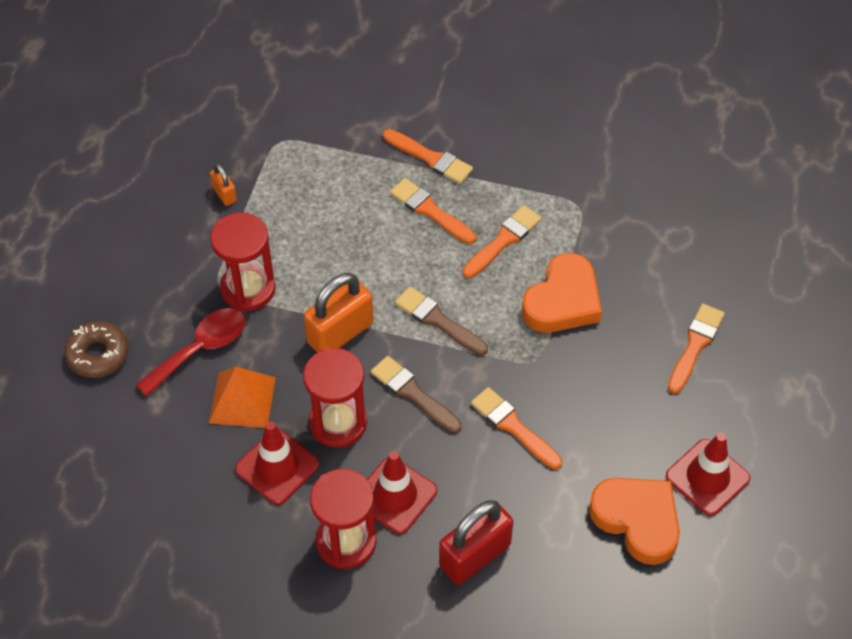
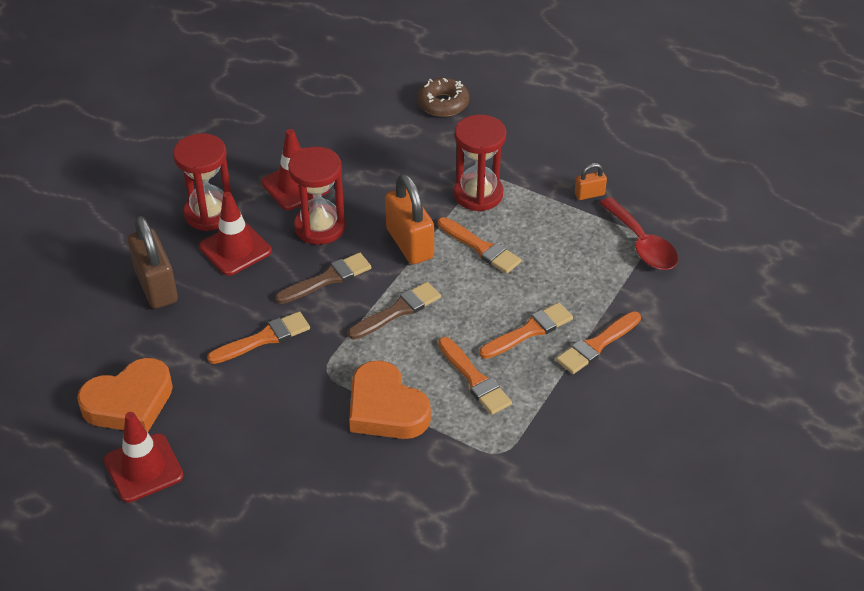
camera: 105 degrees right, 10 degrees down
(200, 349) = (426, 159): red spoon -> red spoon (642, 244)
(242, 400) = (367, 175): orange pyramid -> none
(475, 555) = (156, 286): red padlock -> brown padlock
(695, 345) = (291, 504): orange brush -> orange brush (481, 247)

